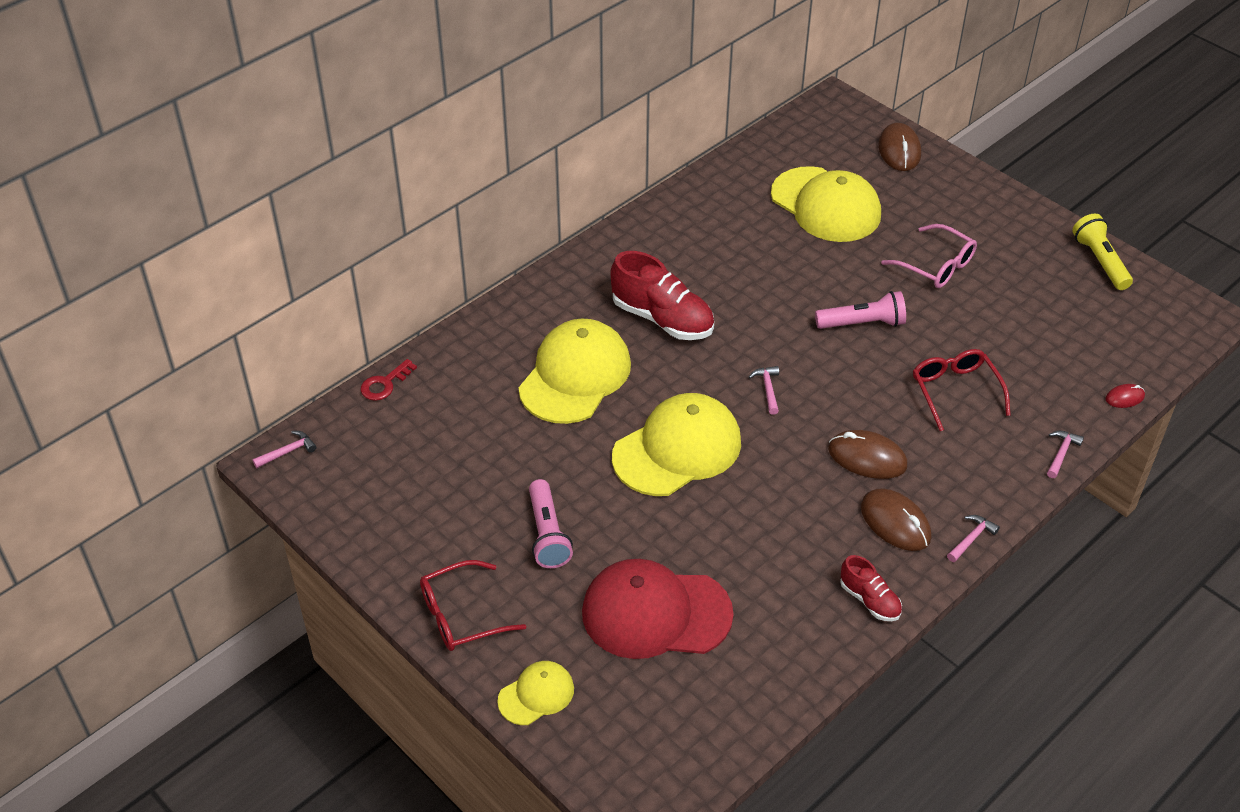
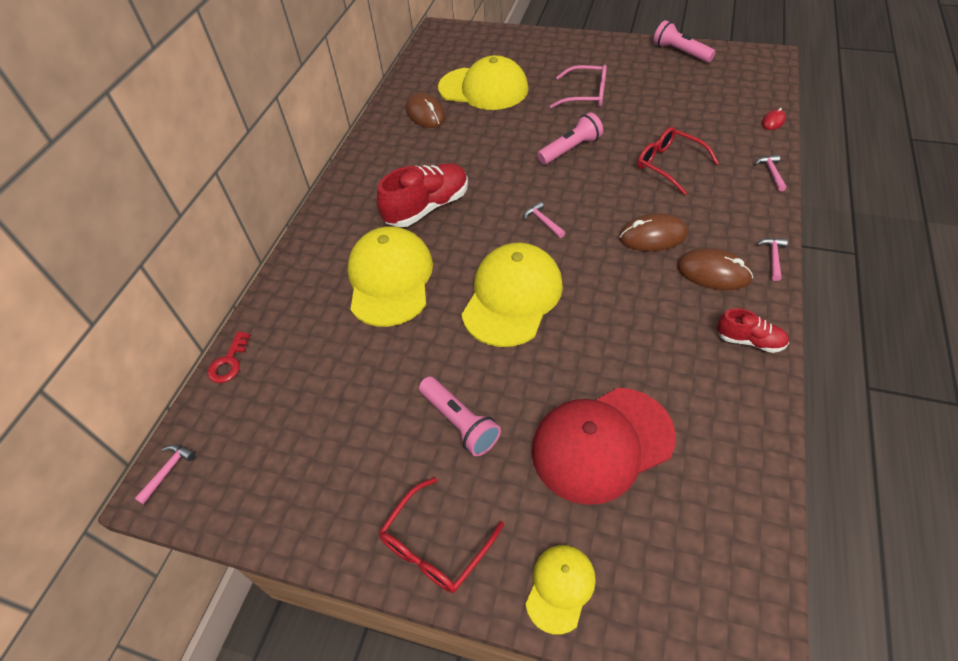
camera: 25 degrees left, 5 degrees up
(662, 319) = (427, 207): red shoe -> red shoe turned 45 degrees counterclockwise
(899, 150) = (503, 40): brown mouse -> brown mouse (425, 114)
(1100, 261) = (680, 52): yellow flashlight -> pink flashlight

